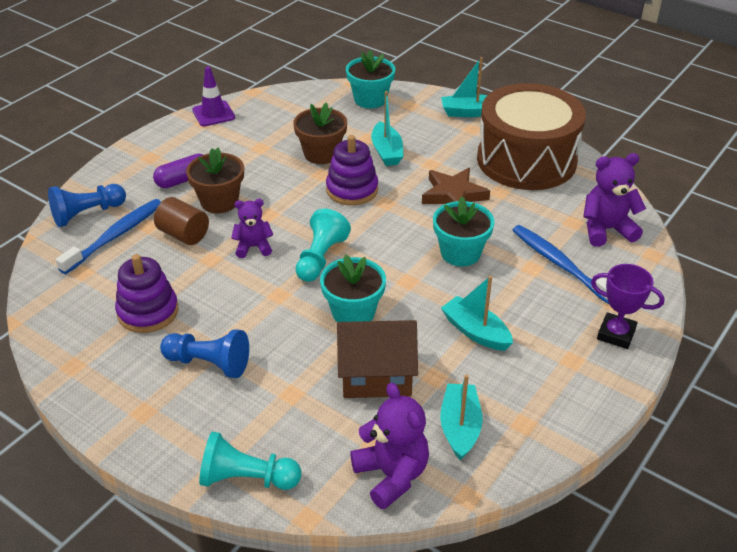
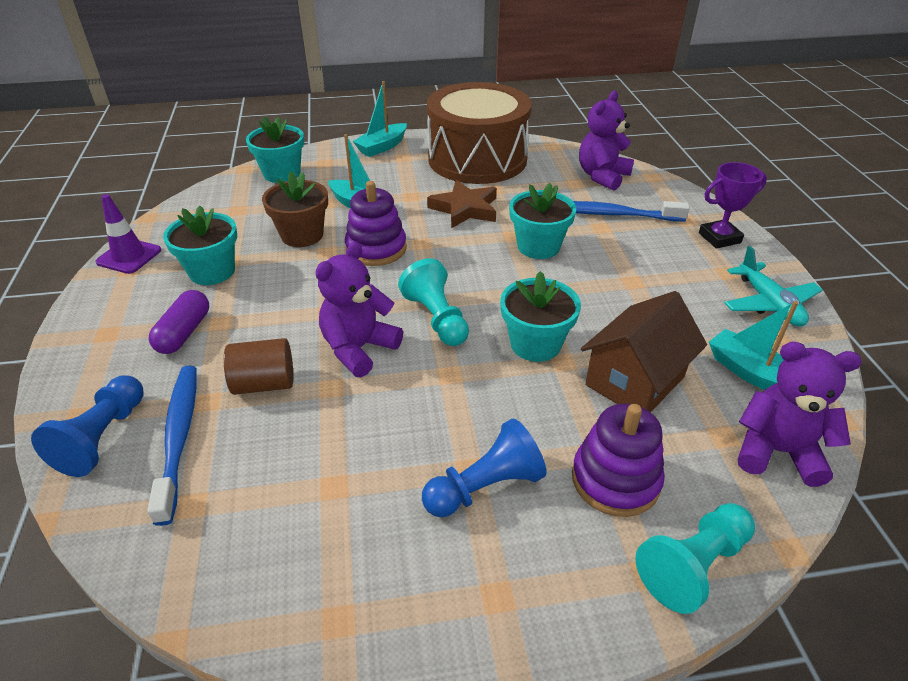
camera: 45 degrees left, 0 degrees up
(148, 312) = (341, 487): purple stacking toy -> purple stacking toy (615, 480)
(219, 201) = (258, 330): brown flower pot -> none
(242, 149) = (212, 271): none -> turquoise flower pot
(253, 247) = (359, 349): purple teddy bear -> purple teddy bear, size x1.55
(476, 332) = (642, 295): turquoise boat -> none
(562, 401) = (768, 303): none -> turquoise plane

